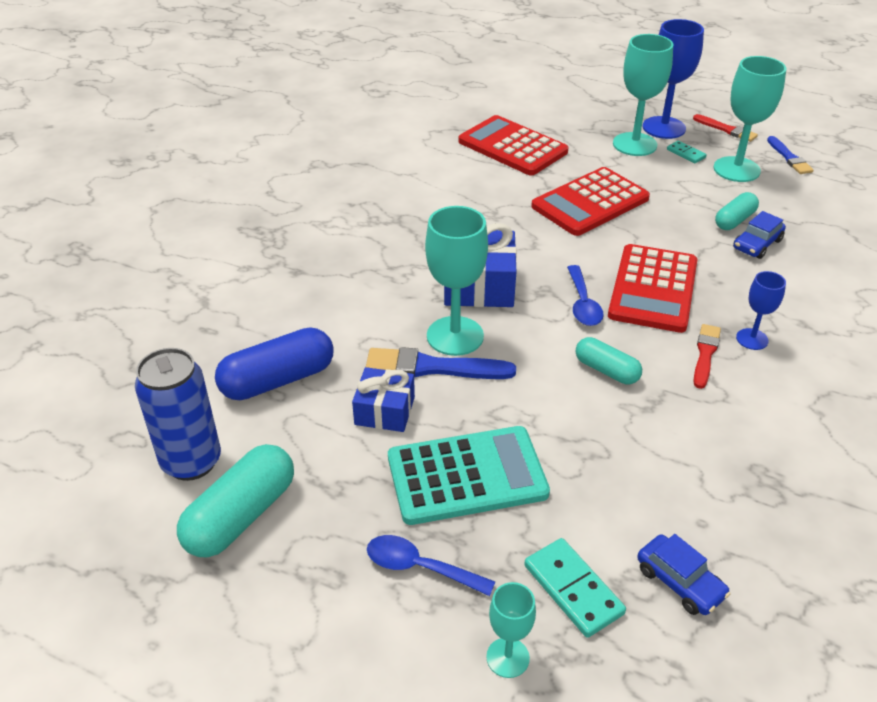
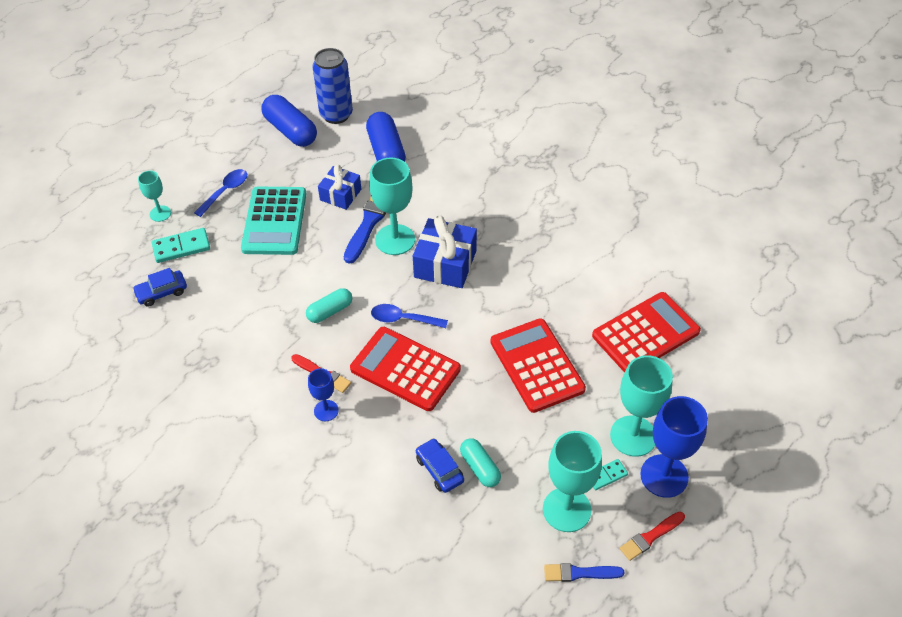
camera: 105 degrees right, 10 degrees up
(241, 516) = (290, 131): turquoise capsule -> blue capsule

